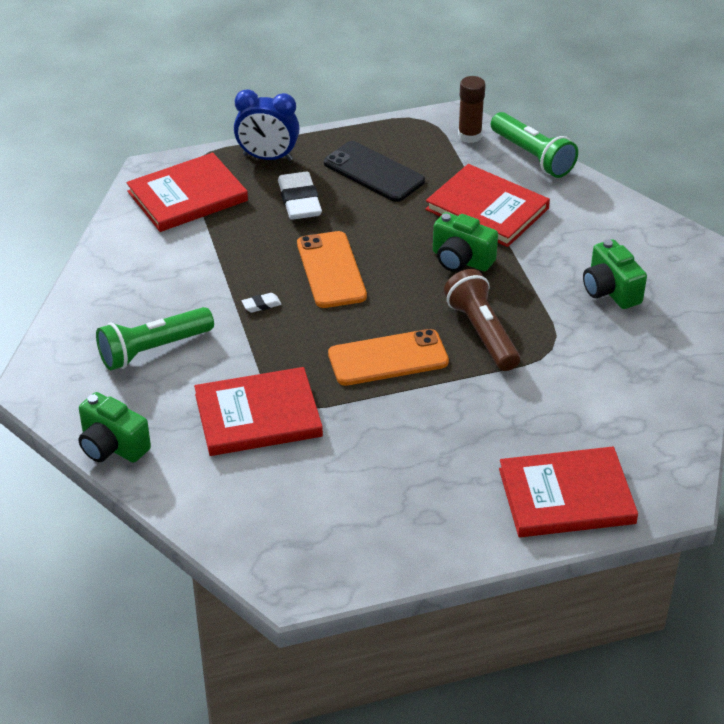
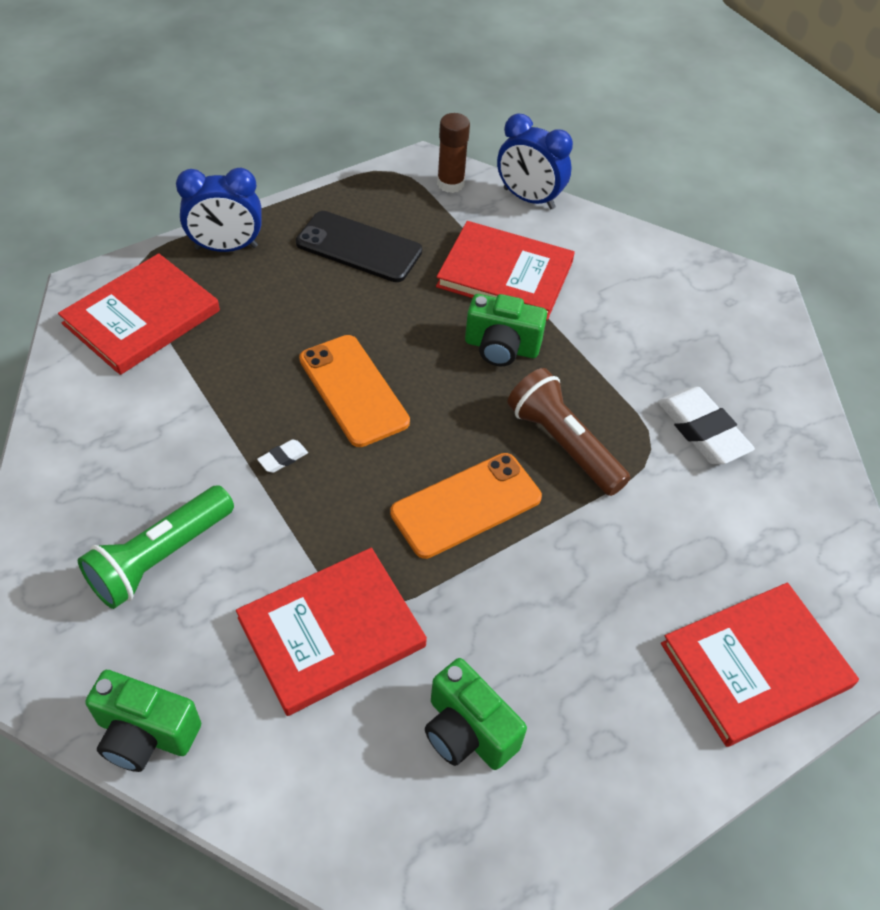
camera: 20 degrees left, 10 degrees up
(299, 201) = (283, 300): white eraser -> white eraser (702, 430)
(532, 156) = (528, 199): green flashlight -> blue clock
(610, 291) = (682, 357): green camera -> green camera (467, 731)

